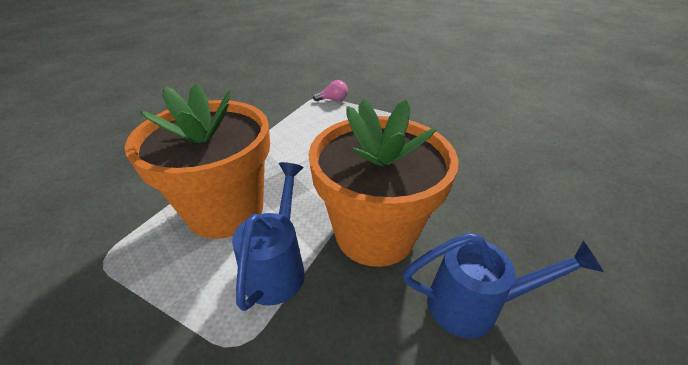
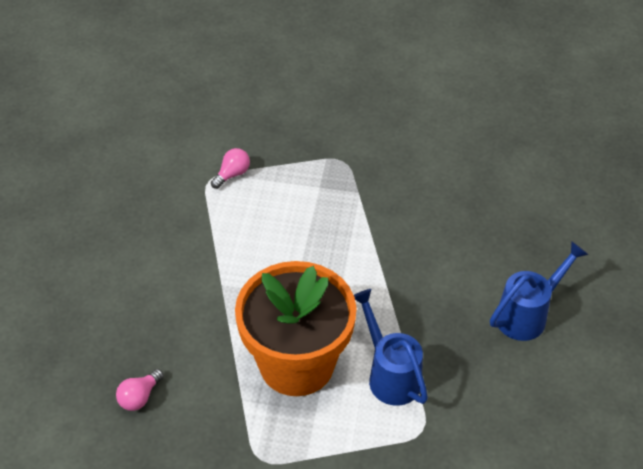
camera: 40 degrees left, 10 degrees up
(120, 170) = (139, 397): none -> pink light bulb
(374, 233) = (427, 306): orange flower pot -> none

